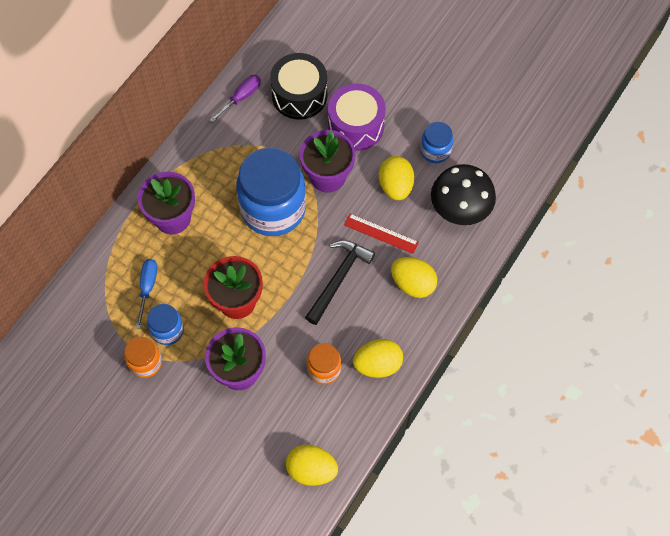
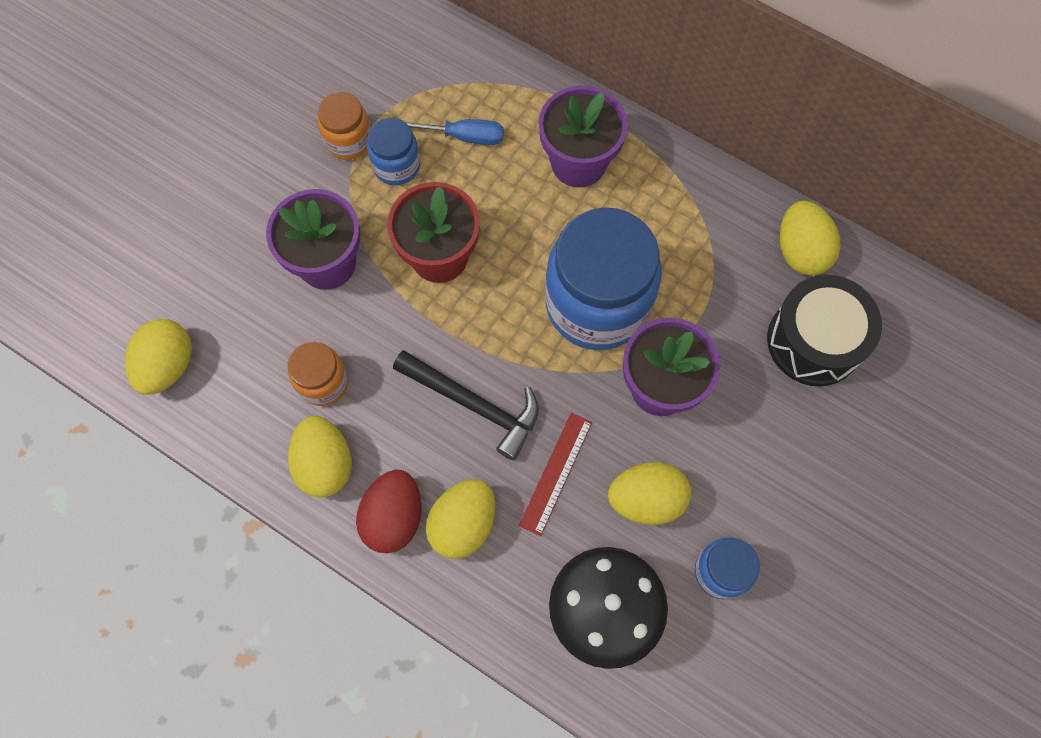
camera: 90 degrees right, 5 degrees up
(241, 97) = (800, 251): purple screwdriver -> yellow egg
(356, 126) = (761, 434): purple drum -> none
(410, 323) = (393, 517): none -> red egg

